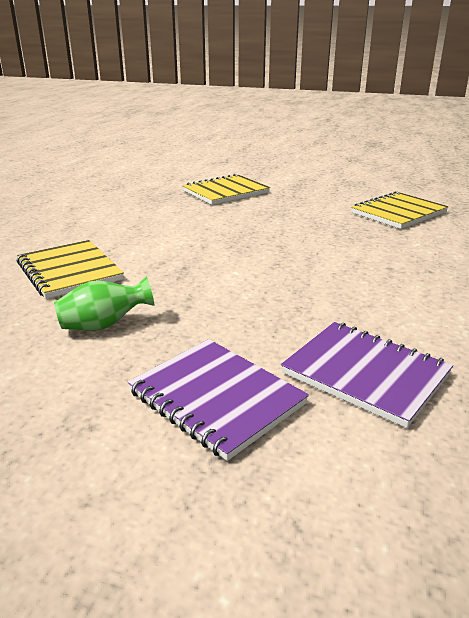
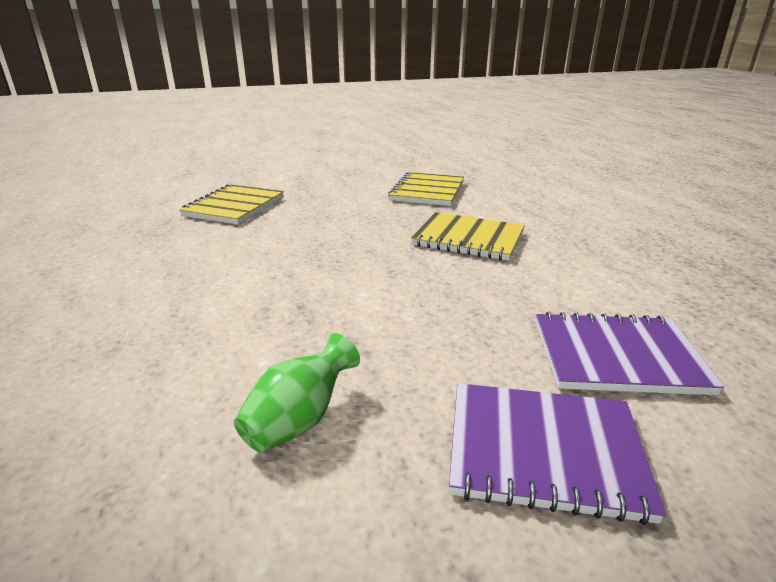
camera: 35 degrees left, 0 degrees up
(69, 271) = (152, 363): yellow notebook -> yellow notebook (468, 239)

